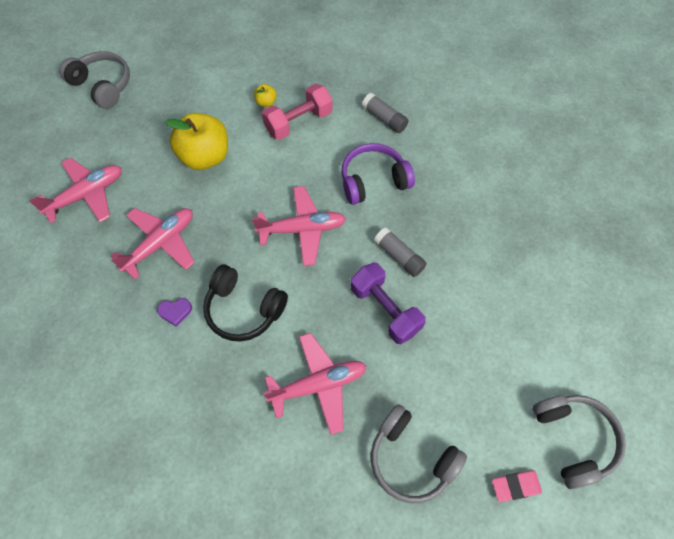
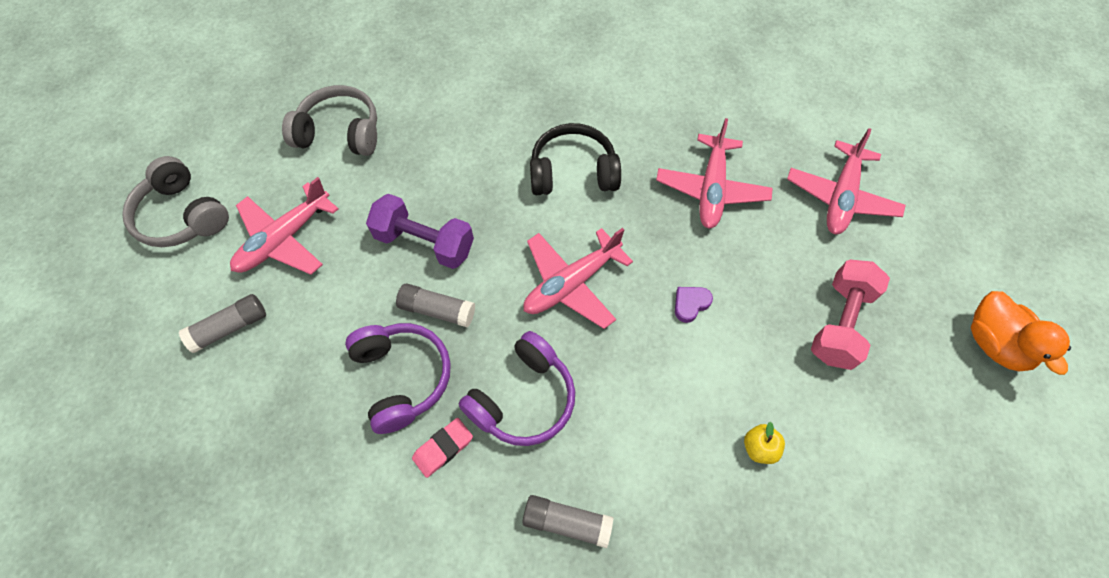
camera: 150 degrees right, 0 degrees up
(103, 85) = (994, 343): grey headphones -> orange duck
(175, 312) = (637, 138): purple heart -> purple heart (690, 304)
(205, 157) = (761, 313): yellow apple -> none
(298, 122) = (687, 438): pink dumbbell -> pink dumbbell (840, 323)
(318, 385) = (456, 146): pink plane -> pink plane (285, 239)
(440, 226) = (402, 377): none -> purple headphones
(515, 486) = (235, 155): pink eraser -> pink eraser (443, 448)
(547, 316) = (230, 328): none -> grey glue stick

